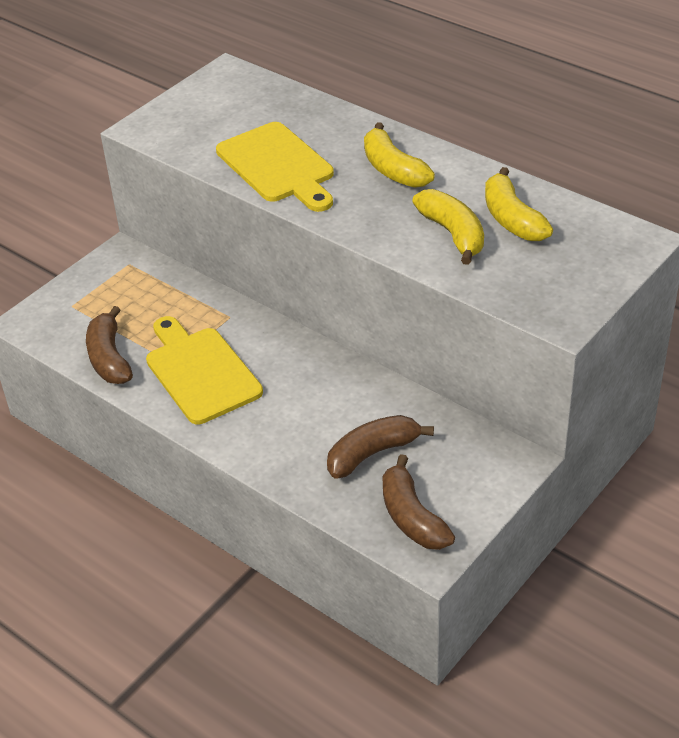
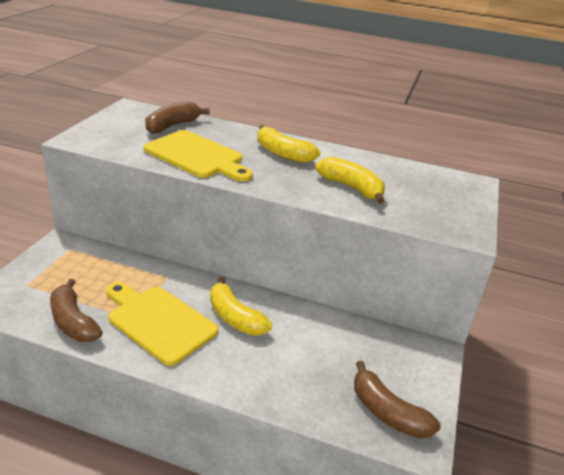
camera: 25 degrees left, 10 degrees down
(372, 453) = (328, 365): brown banana -> brown banana (172, 126)
(512, 219) = (384, 176): yellow banana -> yellow banana (235, 317)

